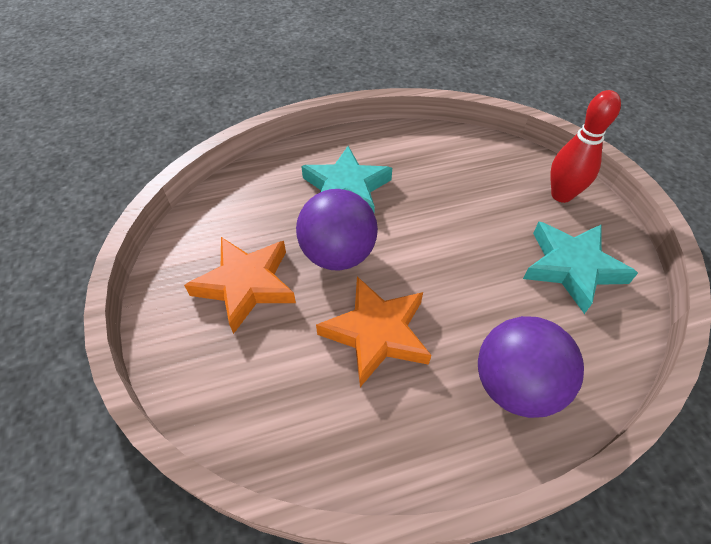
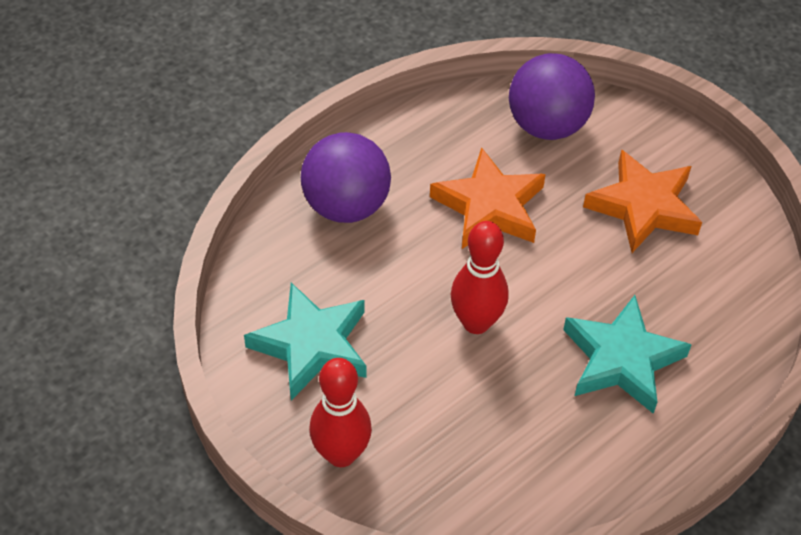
camera: 155 degrees right, 0 degrees up
(338, 255) = (574, 270): purple ball -> purple ball (547, 125)
(435, 243) = (476, 322): none -> red bowling pin

